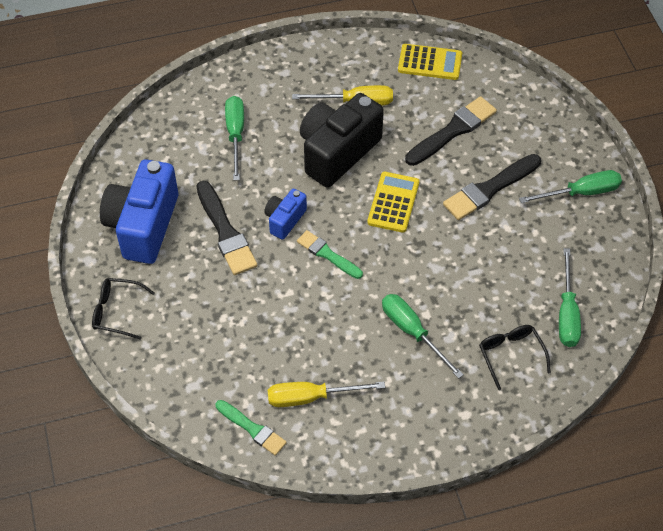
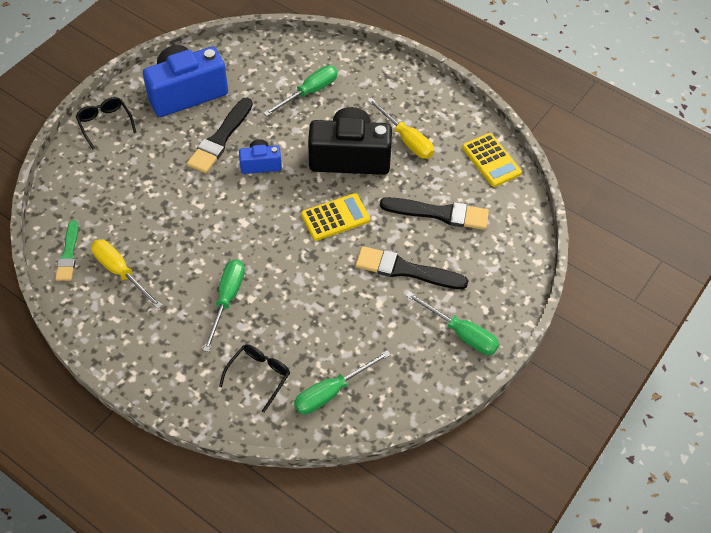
camera: 50 degrees right, 0 degrees up
(327, 254) = (252, 207): green brush -> none

